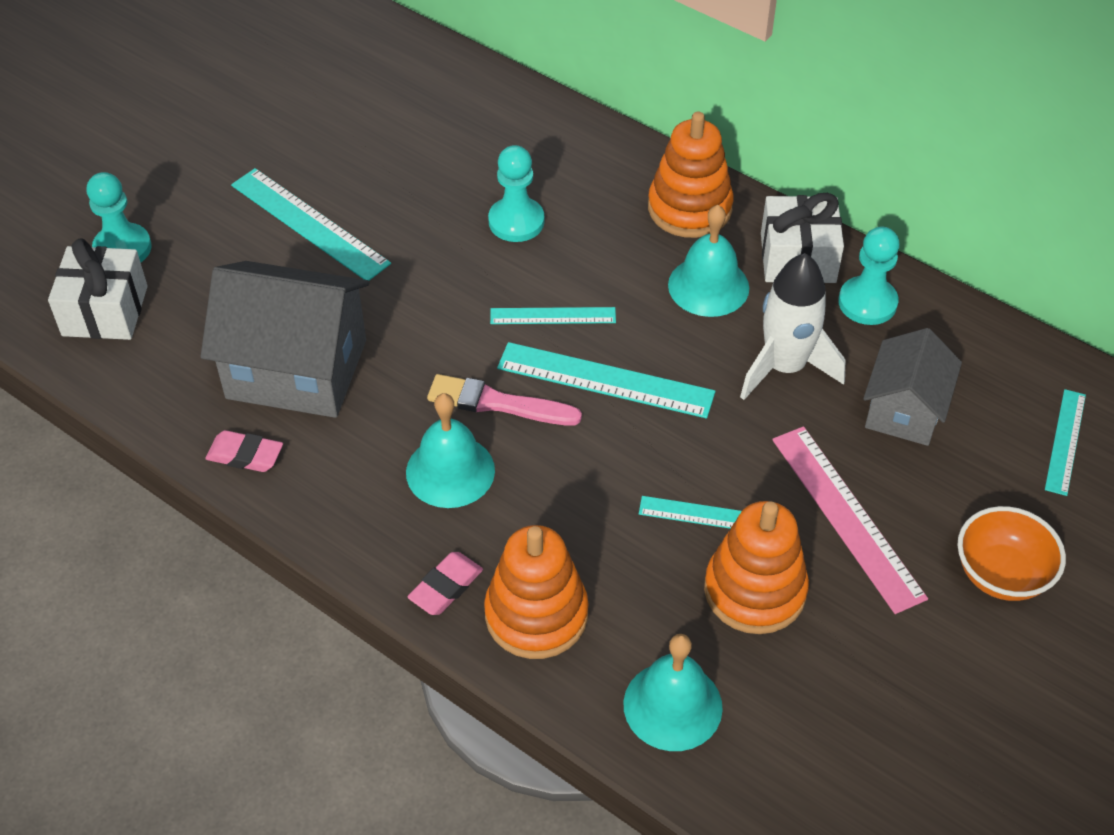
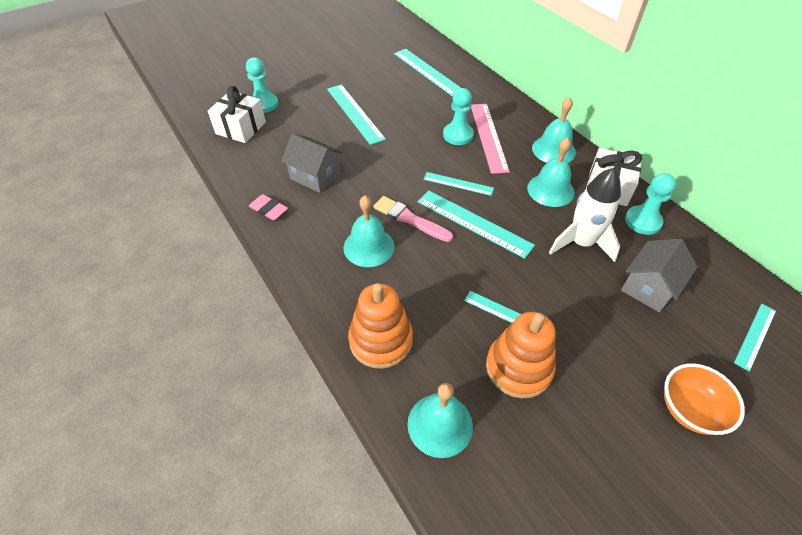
camera: 20 degrees right, 0 degrees up
(296, 369) = (315, 176): grey house -> grey house, size x0.61
(407, 100) = (427, 72): none -> turquoise ruler
(446, 587) = (337, 308): pink eraser -> none
(689, 208) = (553, 150): orange stacking toy -> turquoise bell
(847, 517) = (593, 340): pink ruler -> pink ruler (488, 137)

